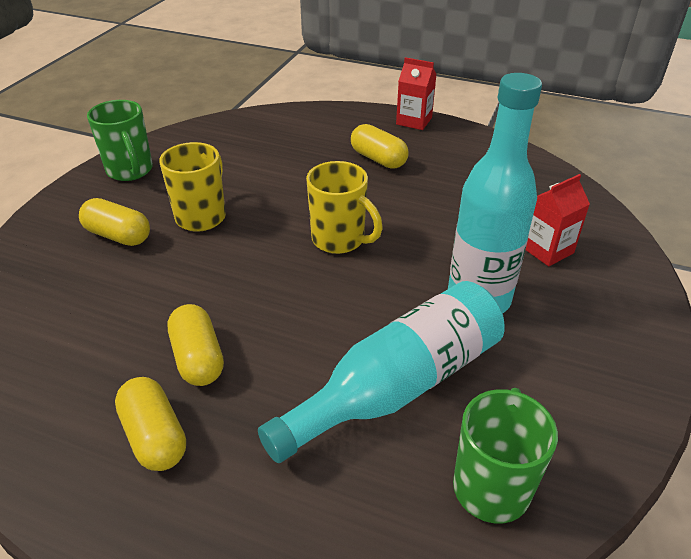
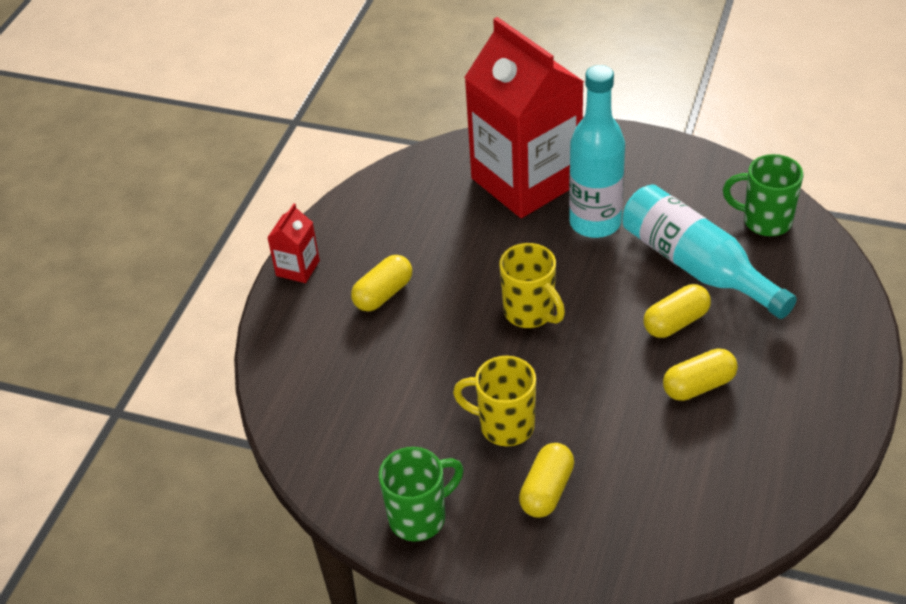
camera: 90 degrees left, 5 degrees up
(155, 436) = (779, 394): yellow capsule -> yellow capsule (676, 322)
(339, 240) = (530, 313): yellow mug -> yellow mug turned 105 degrees clockwise
(547, 250) = (526, 181): red carton -> red carton, size x2.49

